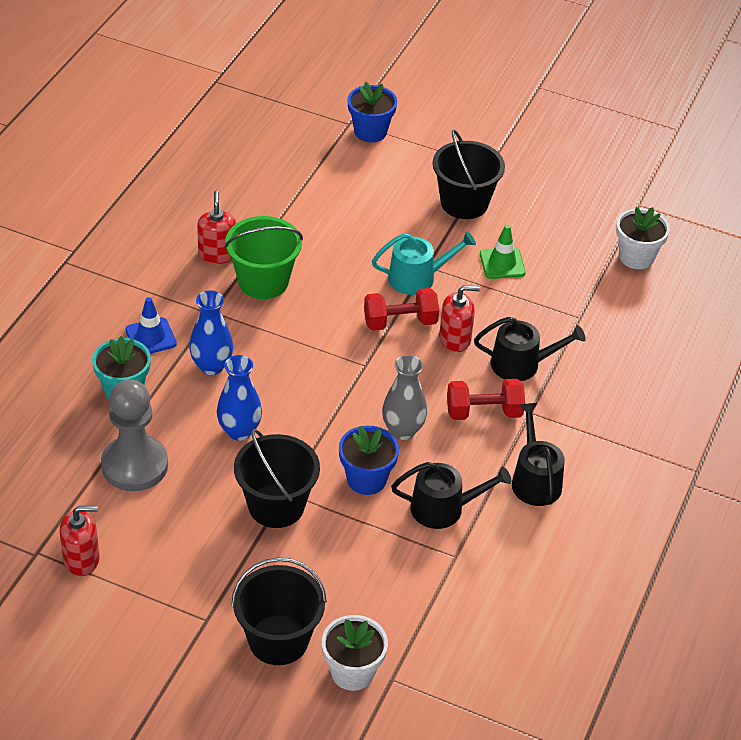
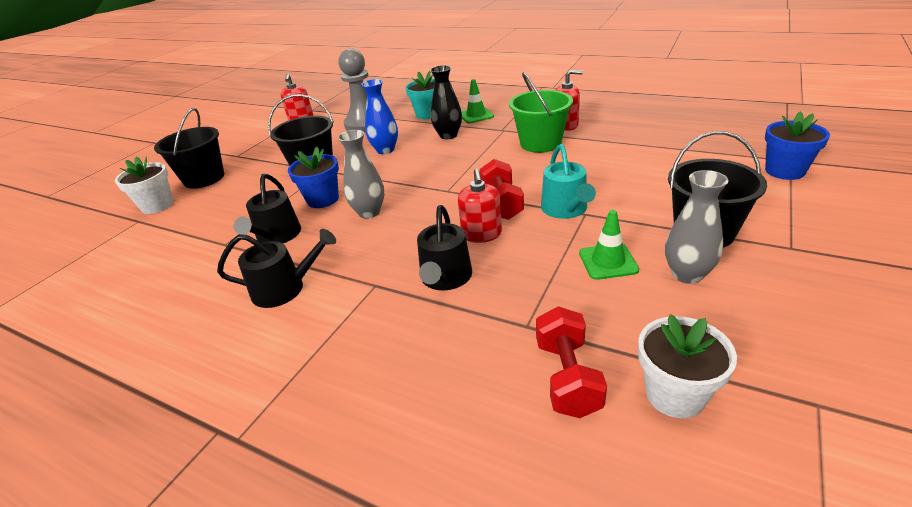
camera: 100 degrees right, 10 degrees down
(151, 337) = (476, 115): blue traffic cone -> green traffic cone
(211, 366) = (448, 135): blue vase -> black vase
(483, 412) = (381, 254): red dumbbell -> red dumbbell (567, 377)
(520, 225) = (687, 274): none -> grey vase

